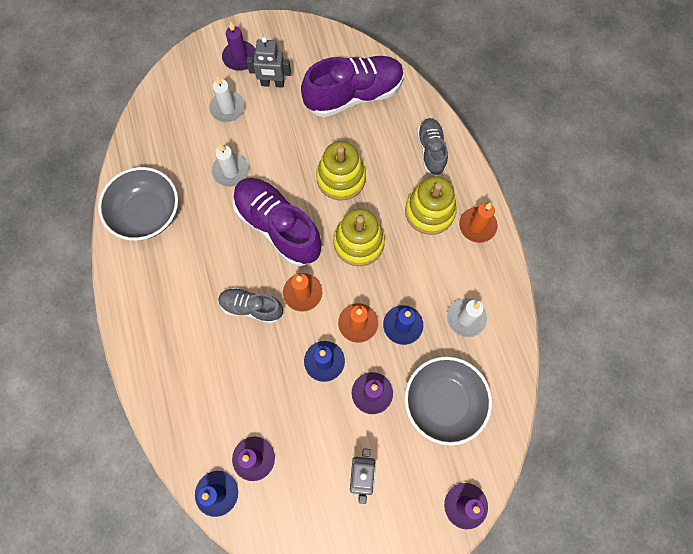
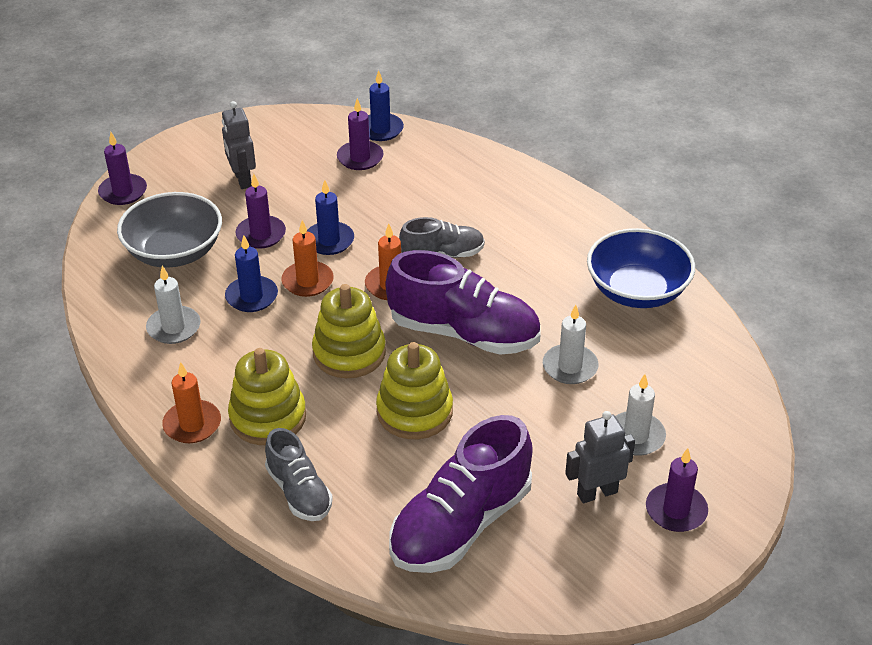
camera: 155 degrees right, 30 degrees down
(146, 213) = (637, 291): grey bowl -> blue bowl

